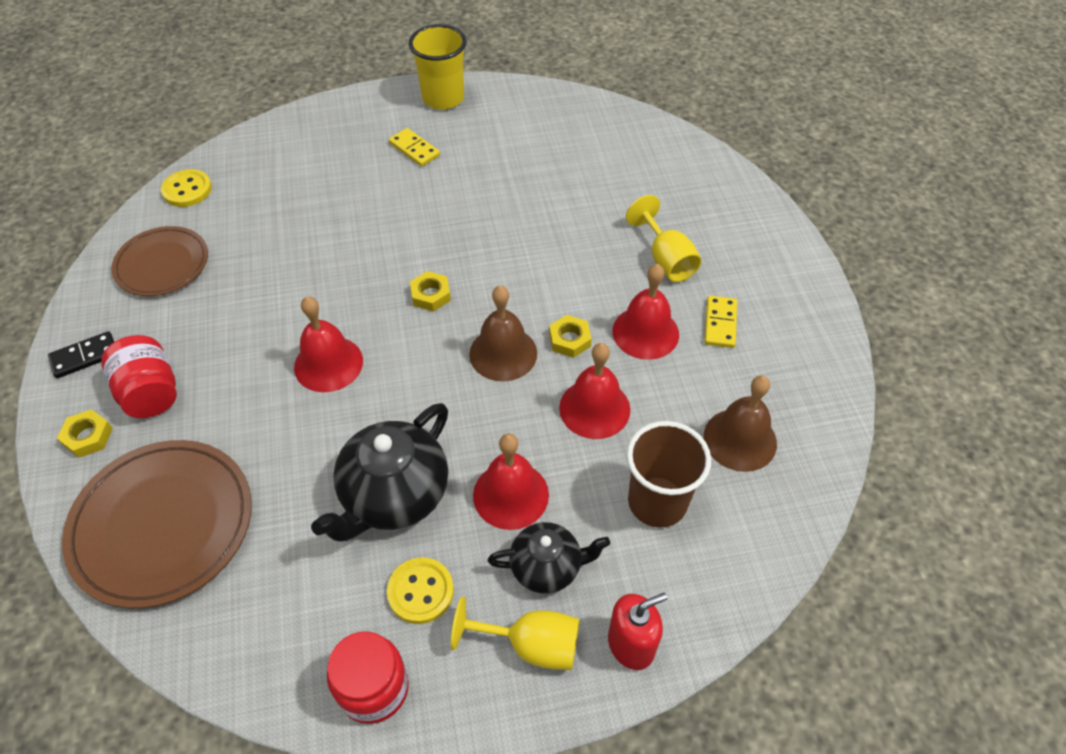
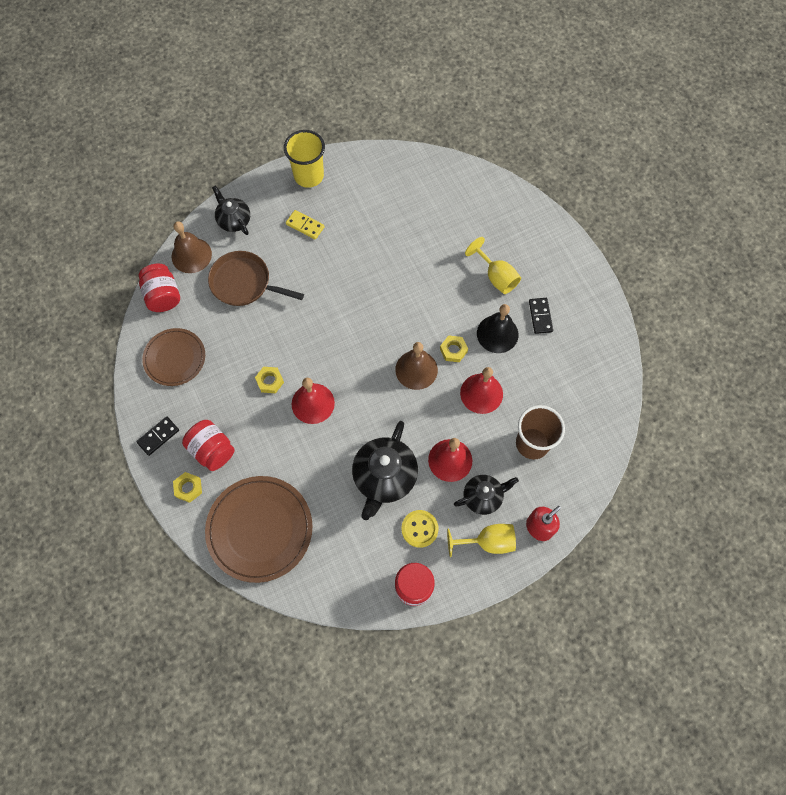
camera: 15 degrees left, 15 degrees up
(187, 190) = (163, 296): yellow button -> red jar
(301, 196) = (244, 283): none -> brown pan
(322, 127) = (234, 220): none -> black teapot
(431, 295) = (357, 339): yellow nut -> yellow nut (270, 381)
(645, 332) = (497, 334): red bell -> black bell
(720, 323) = (540, 316): yellow domino -> black domino
(740, 439) = (569, 392): brown bell -> brown bell (191, 255)

